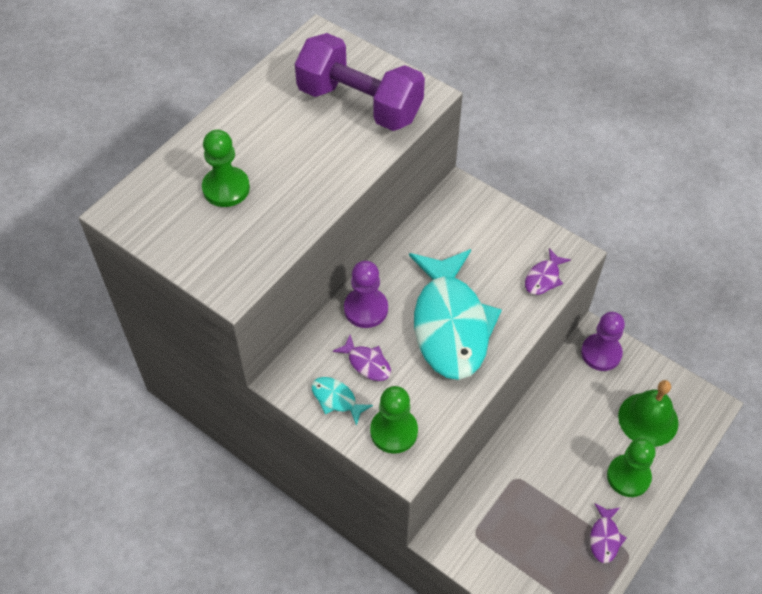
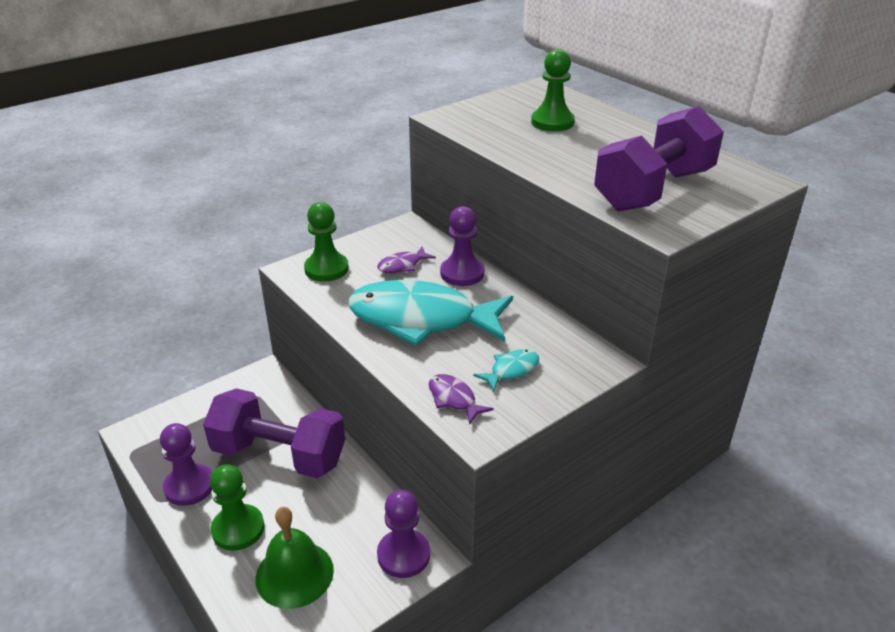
camera: 105 degrees right, 20 degrees down
(336, 399) = (375, 246): turquoise fish -> turquoise fish (511, 370)
(542, 478) = (279, 455): none -> purple dumbbell
(604, 537) = (189, 486): purple fish -> purple pawn

